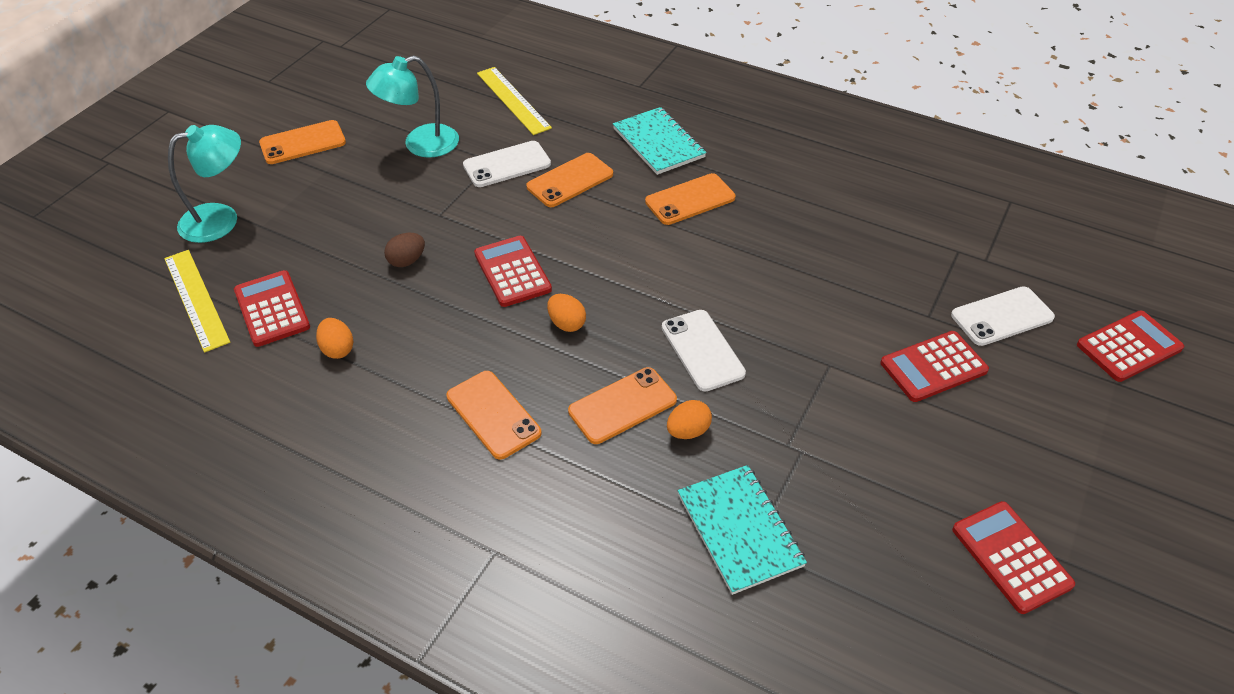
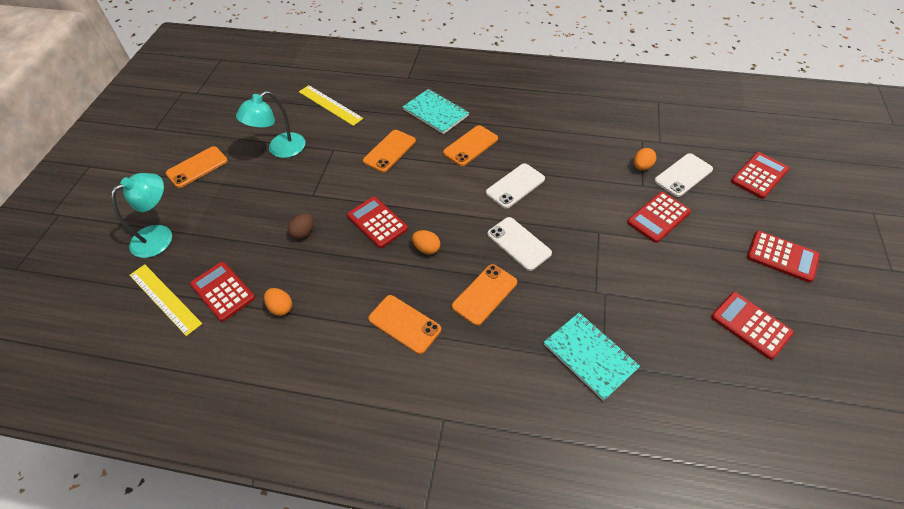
camera: 15 degrees left, 5 degrees up
(507, 165) = (344, 150): white phone -> white phone (515, 186)
(688, 431) = (532, 300): orange egg -> orange egg (642, 166)
(1110, 473) = (782, 256): none -> red calculator

